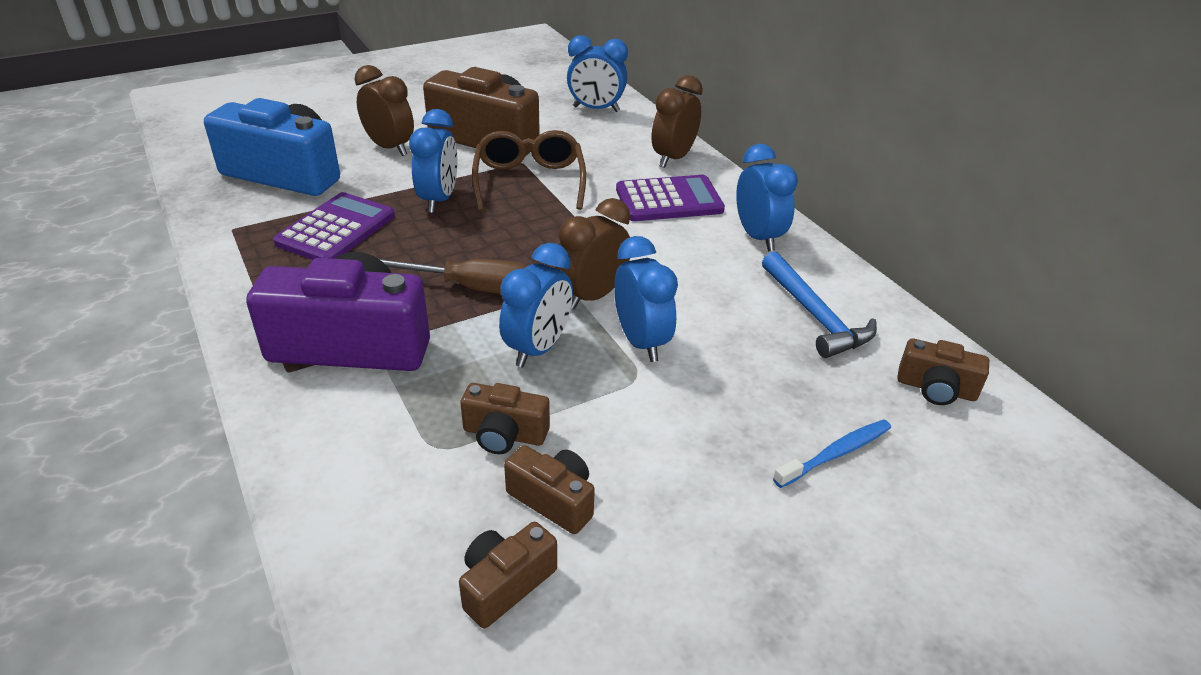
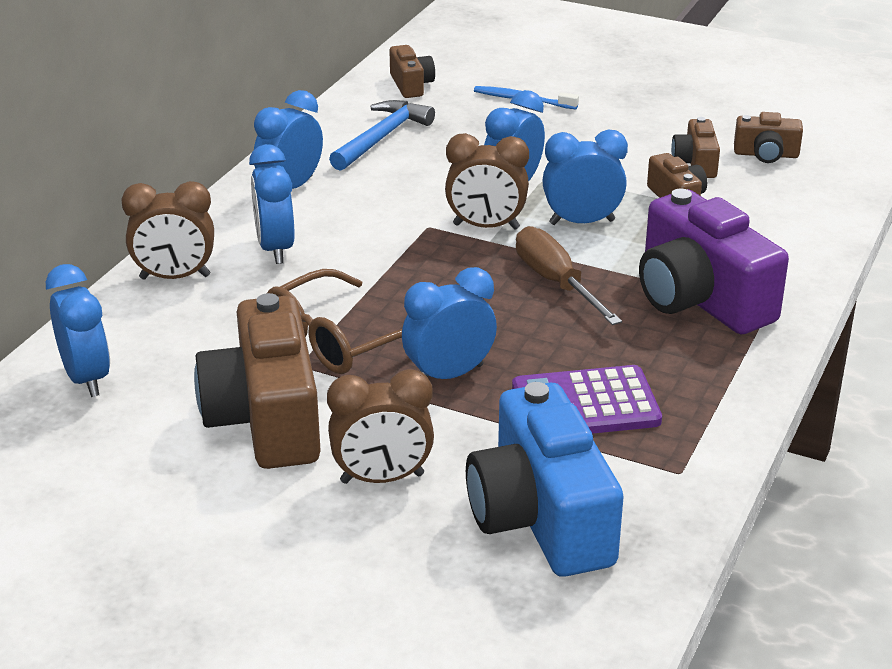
camera: 125 degrees left, 5 degrees down
(390, 148) = (382, 478): brown clock -> brown clock turned 105 degrees counterclockwise
(669, 200) = (275, 249): purple calculator -> blue clock

